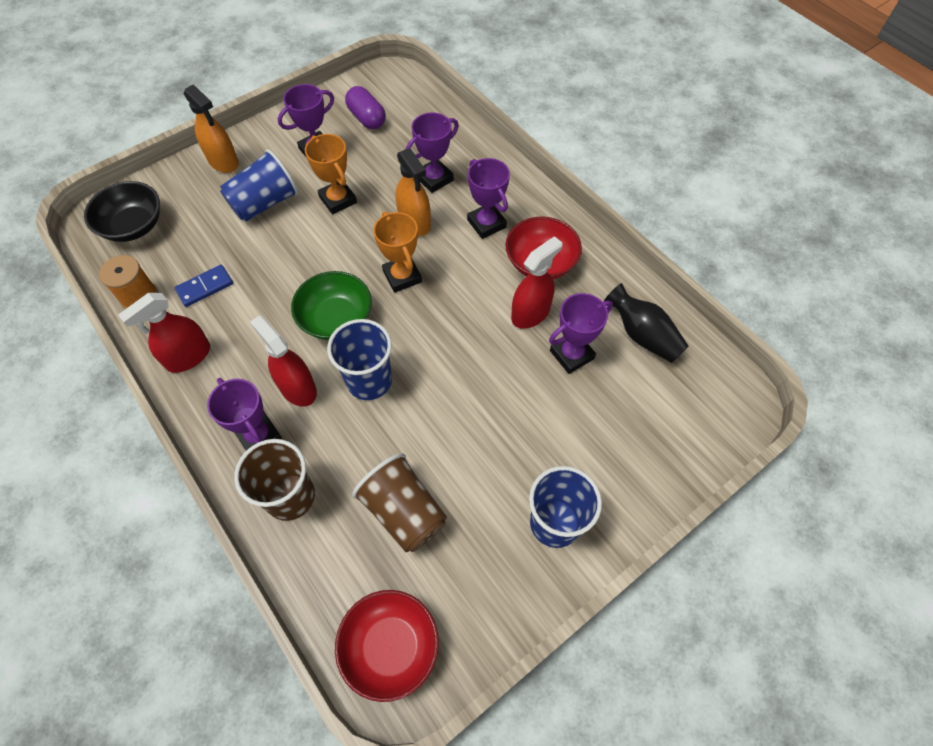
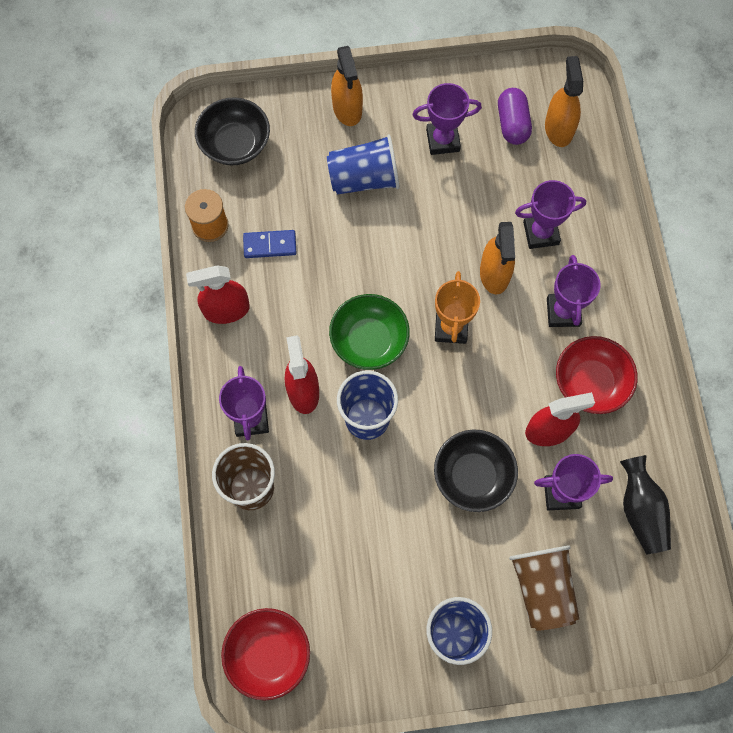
camera: 30 degrees right, 10 degrees up
(338, 200) = (434, 210): orange trophy -> none
(404, 511) = (335, 553): brown cup -> brown cup (542, 589)
(405, 107) = (558, 128): none -> orange spray bottle
(490, 380) = (473, 476): none -> black bowl

